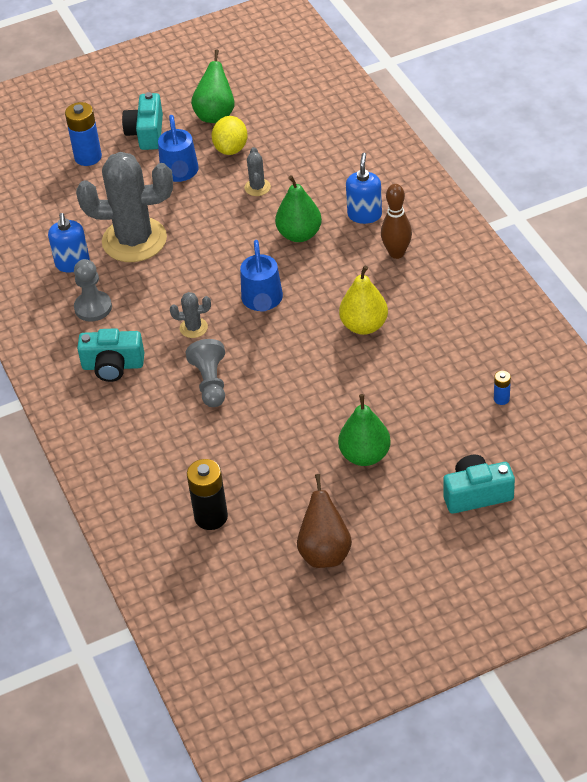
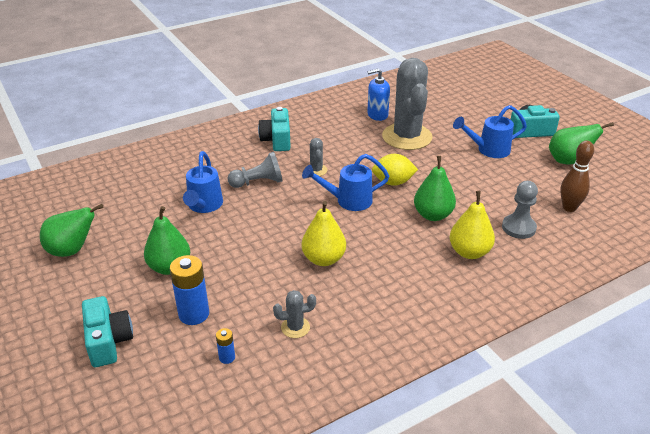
camera: 80 degrees right, 10 degrees down
(88, 157) = (491, 110): blue battery -> blue battery (194, 314)
(93, 307) = (334, 127): grey pawn -> grey pawn (518, 228)
(211, 517) = (125, 193): black battery -> none
(231, 149) = (529, 172): yellow lemon -> yellow lemon (393, 182)
(253, 433) = (204, 206): none -> blue watering can
(257, 187) = (485, 189): grey cactus -> grey cactus (295, 327)
(325, 552) = (72, 250): brown pear -> green pear
(364, 215) = (469, 252): blue soap dispenser -> yellow pear
(396, 253) = (421, 275): brown bowling pin -> brown bowling pin (569, 207)

